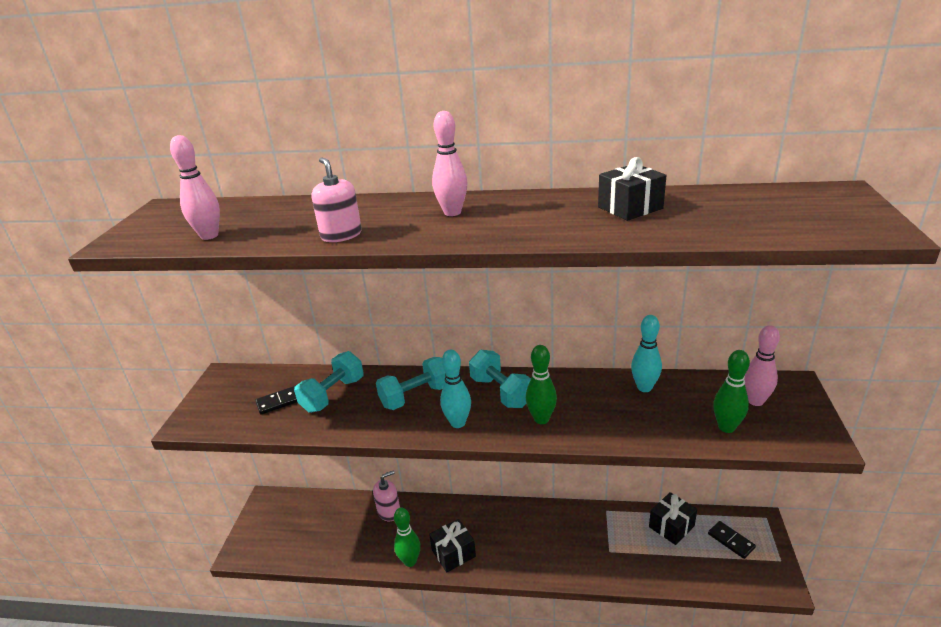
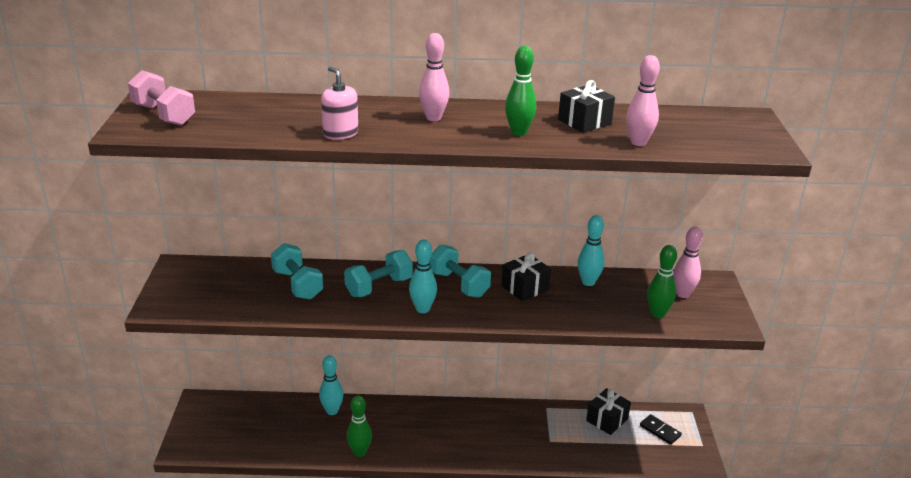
camera: 10 degrees left, 0 degrees up
(164, 224) = (164, 115): none -> pink dumbbell
(209, 236) = (216, 128): pink bowling pin -> pink bowling pin (638, 142)
(280, 401) = (246, 290): black domino -> none
(333, 395) = (297, 284): turquoise dumbbell -> turquoise dumbbell turned 60 degrees counterclockwise
(389, 511) = (332, 411): pink soap dispenser -> turquoise bowling pin
(453, 553) = (402, 445): black gift -> black gift (525, 288)
(541, 419) = (498, 306): green bowling pin -> green bowling pin (518, 132)

